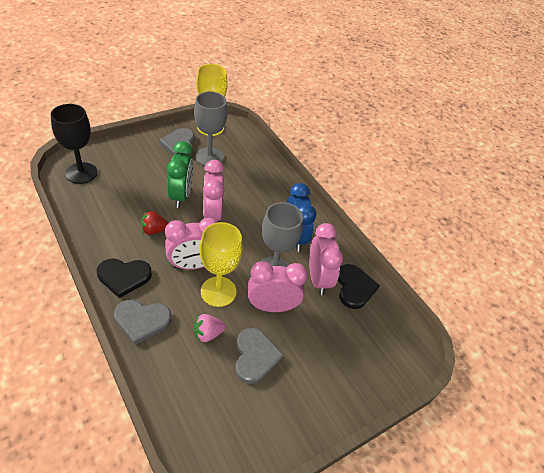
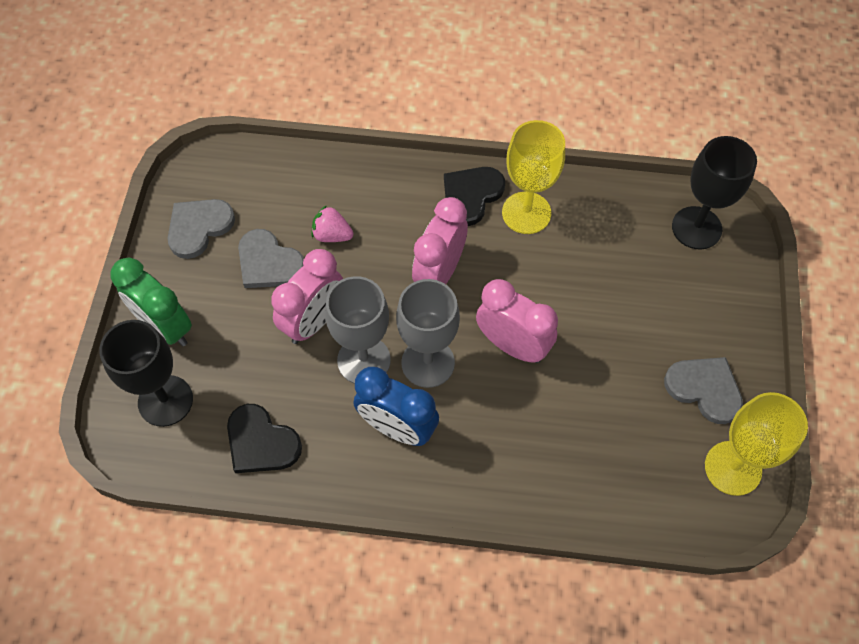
camera: 135 degrees right, 15 degrees up
(142, 321) = (397, 185): grey heart -> grey heart (199, 227)
(154, 230) = (528, 260): red strawberry -> none
(181, 196) = (577, 326): green clock -> green clock (165, 327)
(208, 334) = (332, 235): pink strawberry -> pink strawberry turned 90 degrees counterclockwise
(209, 157) = (648, 417): grey goblet -> grey goblet (428, 363)
(218, 291) = (379, 277): yellow goblet -> yellow goblet (526, 213)
(318, 279) = (309, 405): pink clock -> none
(380, 348) = (165, 401): none -> black goblet

